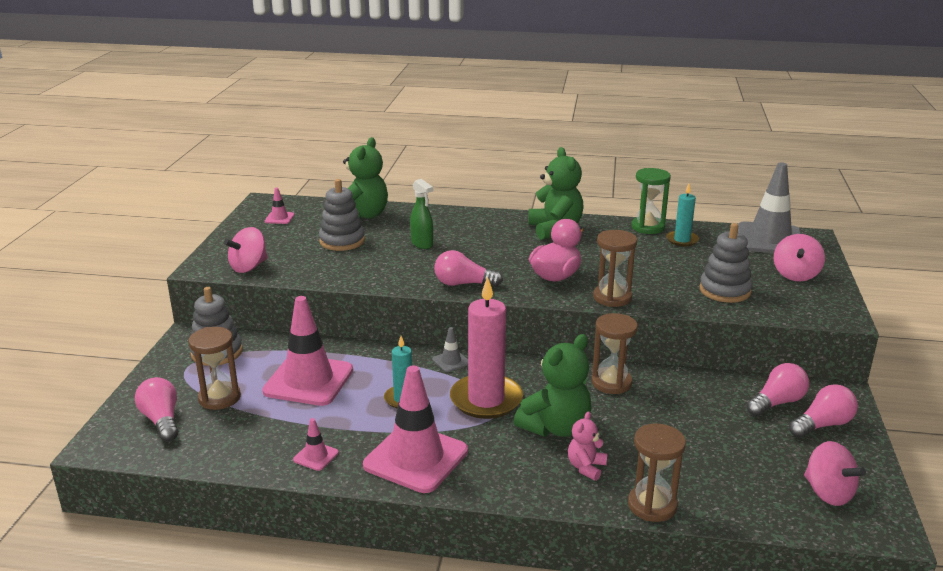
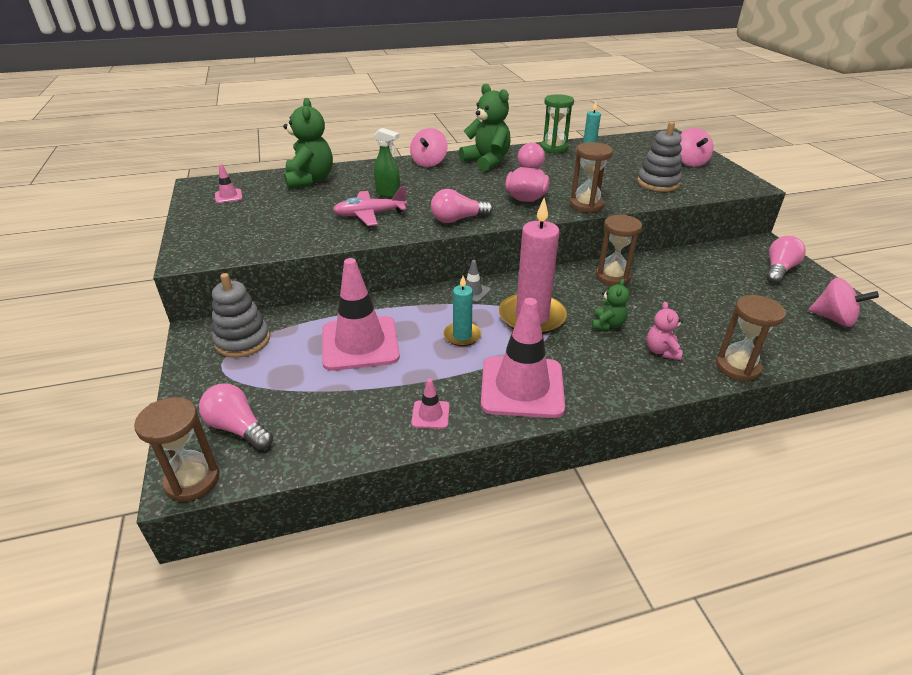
camera: 25 degrees left, 10 degrees up
(219, 398) = (283, 386): brown hourglass -> brown hourglass (192, 480)
(249, 267) = (237, 247): pink spinning top -> pink spinning top (429, 163)
(342, 241) = (311, 205): grey stacking toy -> none
(386, 261) = (370, 215): none -> pink plane
(555, 427) = (607, 325): green teddy bear -> green teddy bear, size x0.53
(769, 239) = (645, 141): grey traffic cone -> none
(777, 402) = (735, 261): pink light bulb -> none

